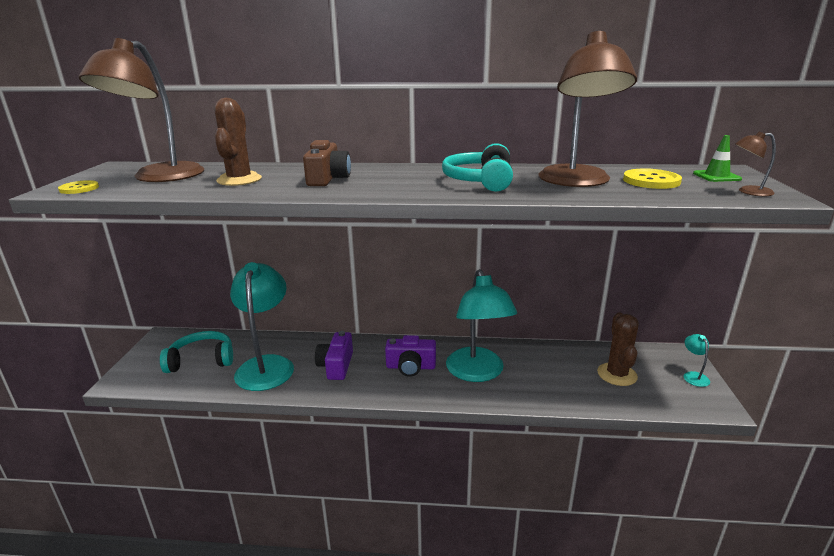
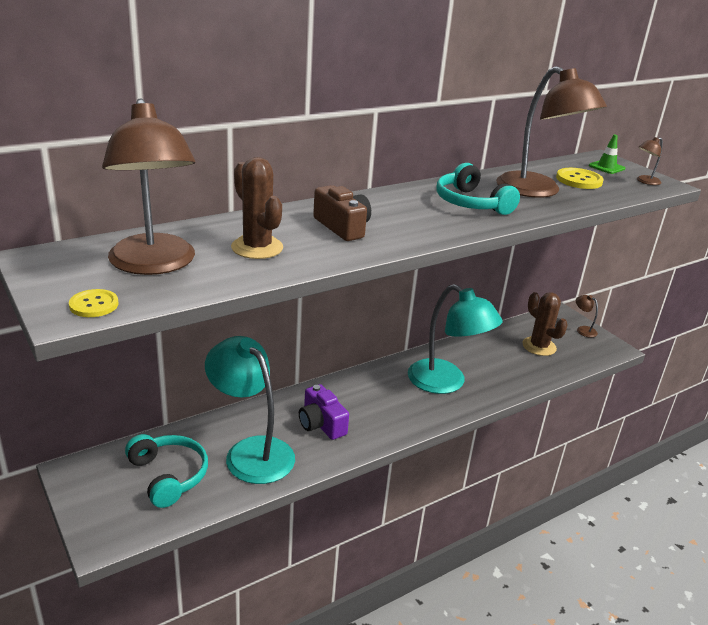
camera: 40 degrees left, 5 degrees up
(202, 360) = (169, 475): turquoise headphones -> turquoise headphones turned 105 degrees clockwise
(410, 367) = (388, 399): purple camera -> none
(693, 376) = (583, 330): turquoise lamp -> brown lamp

